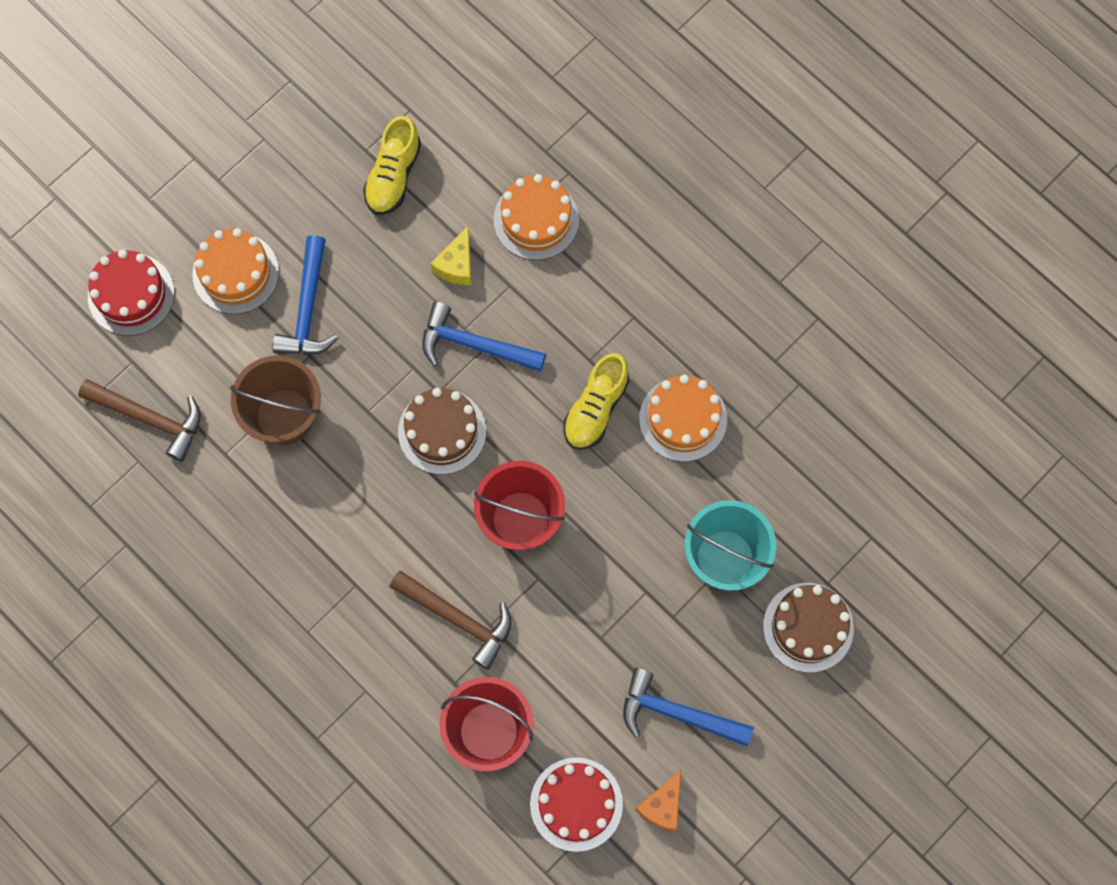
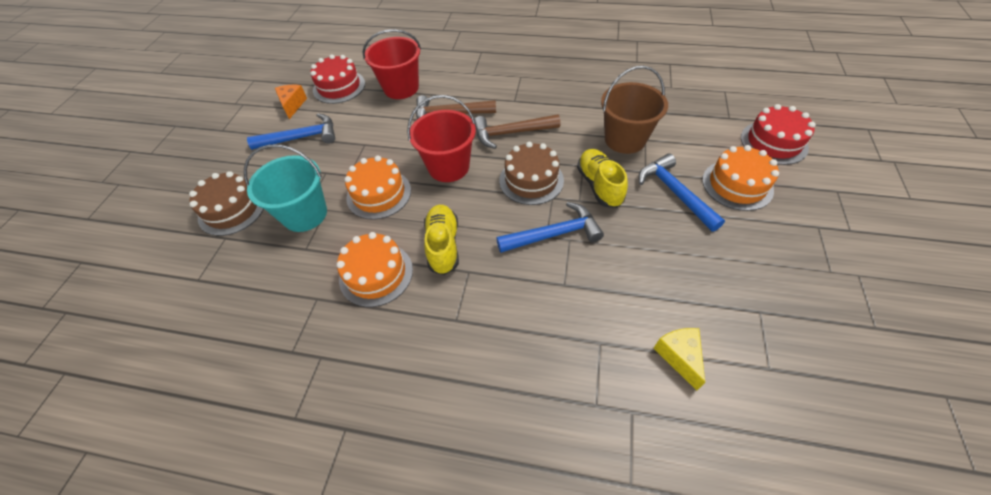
camera: 150 degrees right, 20 degrees down
(150, 418) = (689, 103): brown hammer -> brown hammer (511, 133)
(393, 175) = (721, 306): yellow shoe -> yellow shoe (599, 185)
(456, 265) = (613, 274): yellow cheese -> yellow cheese (679, 356)
(536, 220) = (587, 345): orange cake -> orange cake (379, 194)

